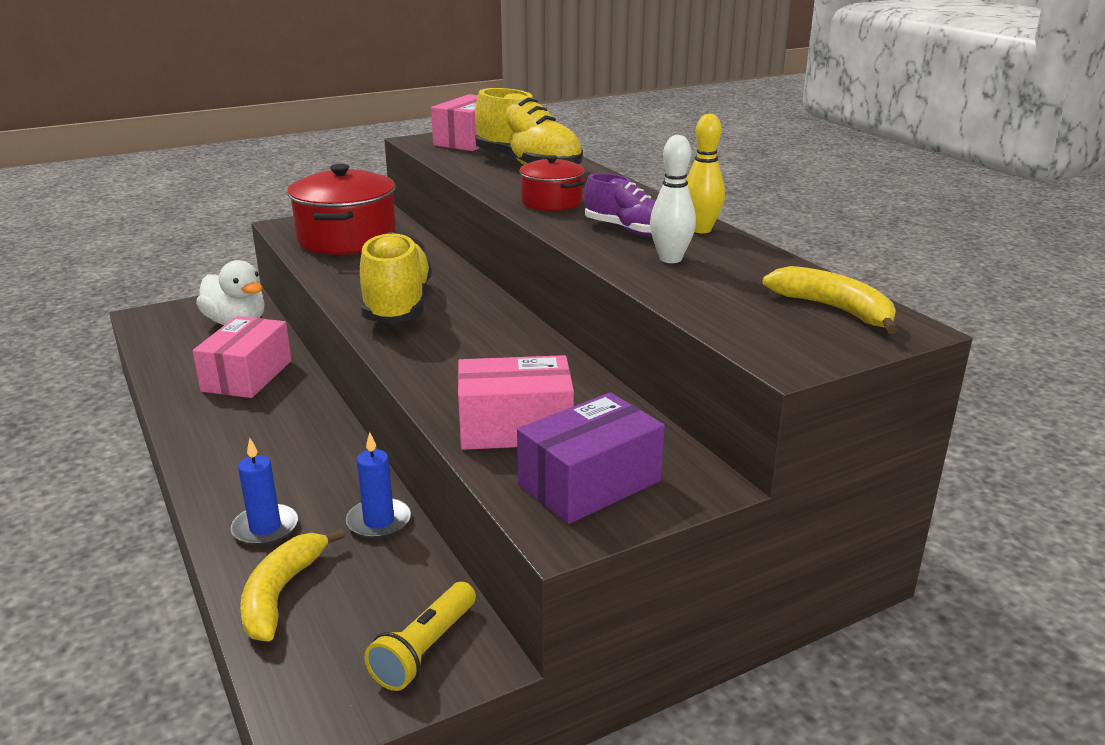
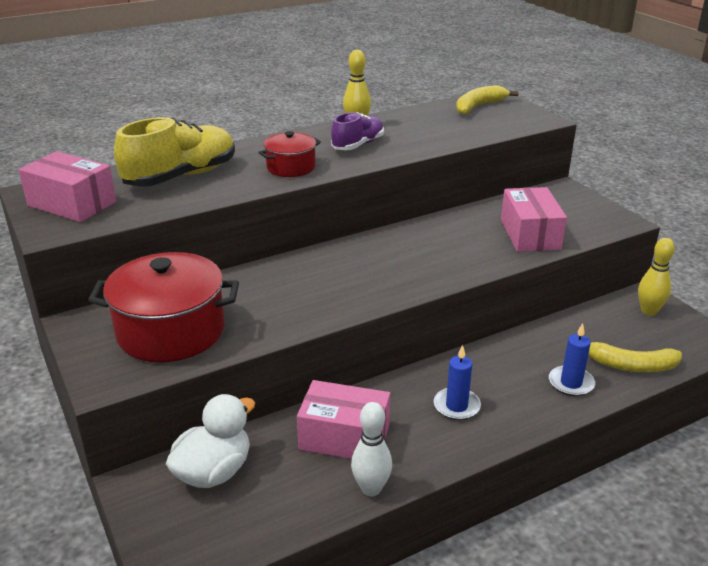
camera: 90 degrees left, 5 degrees up
(379, 521) = (547, 336): blue candle -> blue candle (456, 406)
(397, 305) = (350, 287): yellow shoe -> none
(425, 649) = (649, 311): yellow flashlight -> yellow bowling pin
(589, 483) = (578, 214): purple box -> none
(670, 259) = (412, 136): white bowling pin -> white bowling pin (371, 489)

